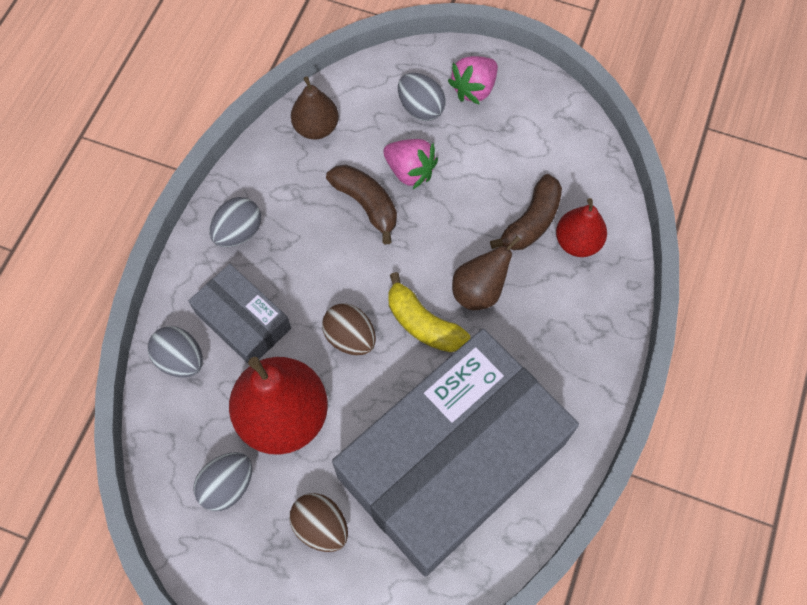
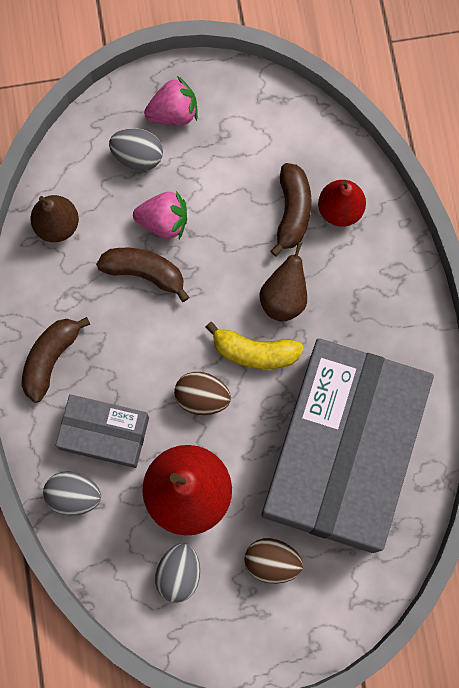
camera: 30 degrees left, 10 degrees up
(238, 232) = (51, 358): grey egg -> brown banana
(474, 89) = (174, 113): pink strawberry -> pink strawberry turned 120 degrees counterclockwise

